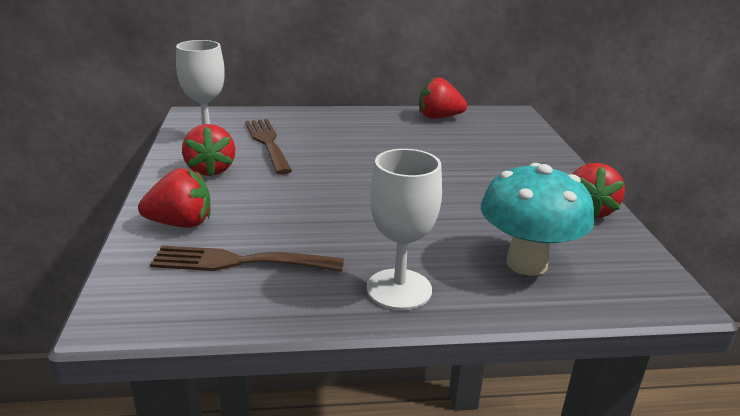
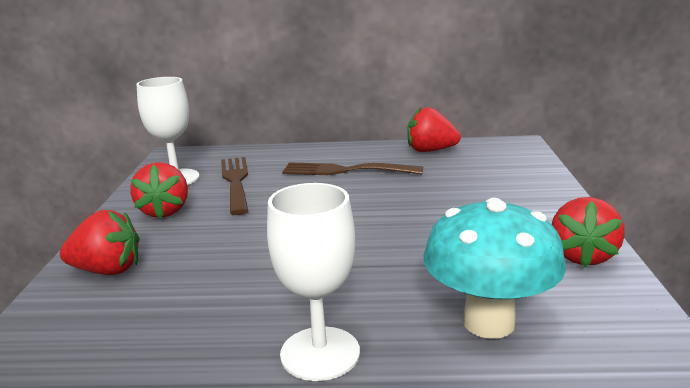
camera: 10 degrees right, 5 degrees down
(240, 262) = (151, 315): brown fork -> brown fork (346, 170)

